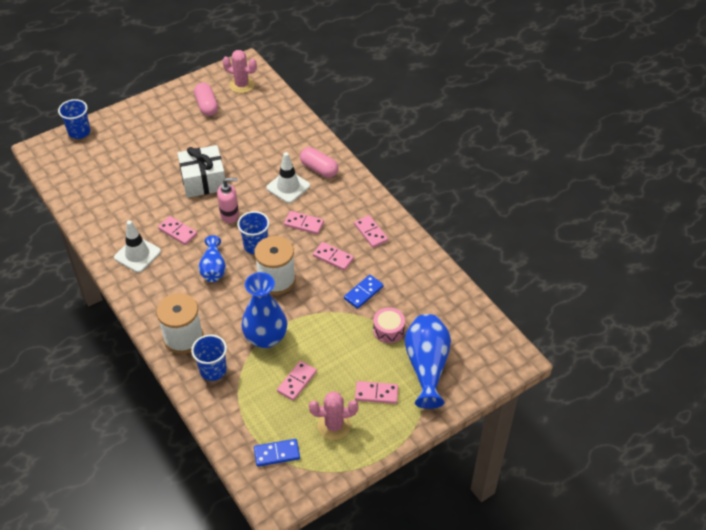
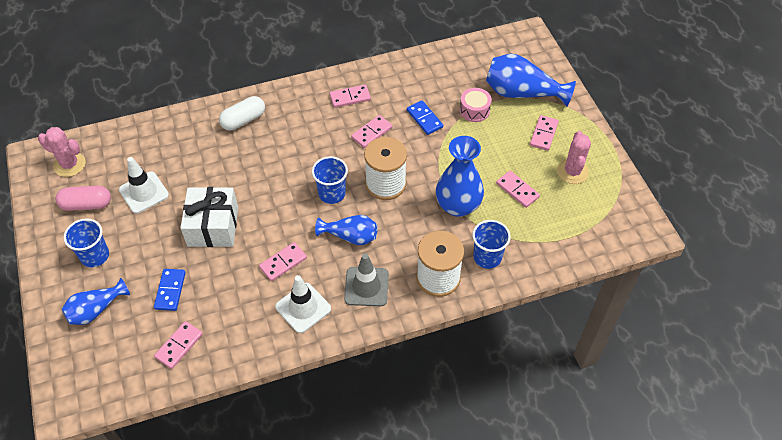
camera: 75 degrees left, 5 degrees up
(79, 132) = (57, 352): blue cup -> blue cup (95, 256)
(116, 140) = (96, 310): none -> blue vase
(165, 290) = (366, 287): none -> grey traffic cone
(230, 215) = (278, 209): pink soap dispenser -> none
(242, 85) = (69, 164): pink cactus -> pink cactus turned 75 degrees clockwise
(277, 453) = (595, 220): blue domino -> blue domino (170, 290)
(288, 187) = (258, 151): white traffic cone -> white traffic cone (144, 192)
(304, 224) = (317, 147): pink domino -> pink domino (179, 346)
(319, 169) = (243, 120): pink capsule -> white capsule

